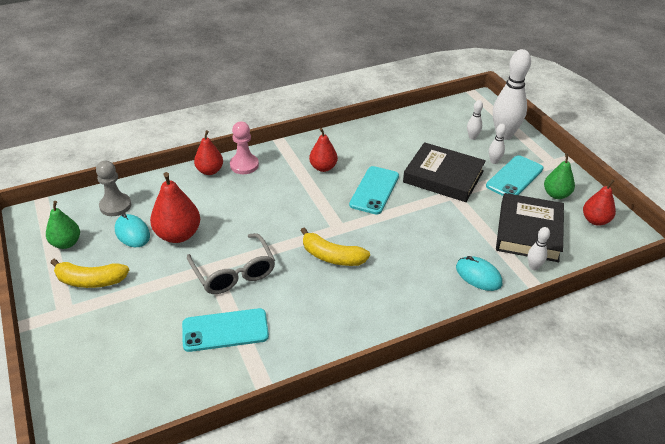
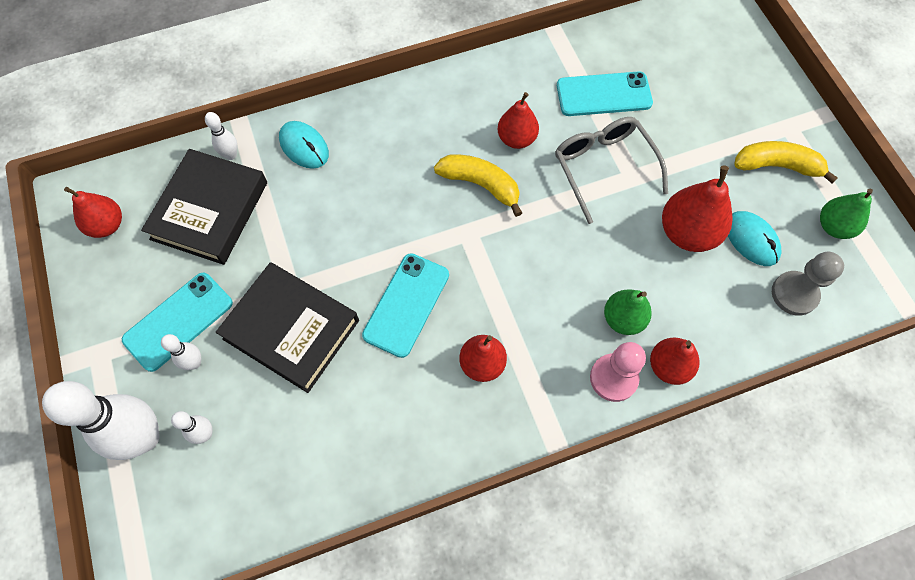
camera: 175 degrees left, 25 degrees up
(304, 290) = (516, 139): none -> red pear
(556, 194) = (133, 279): green pear -> green pear (623, 319)

